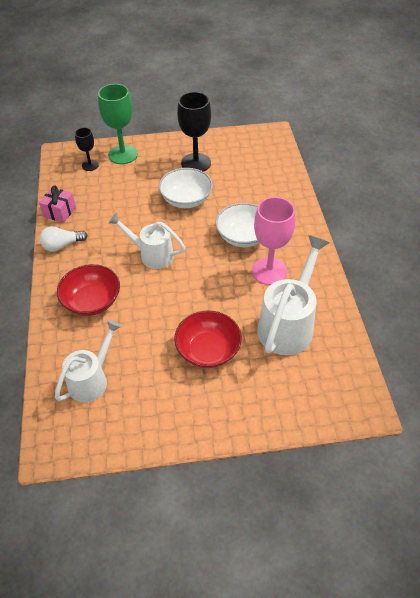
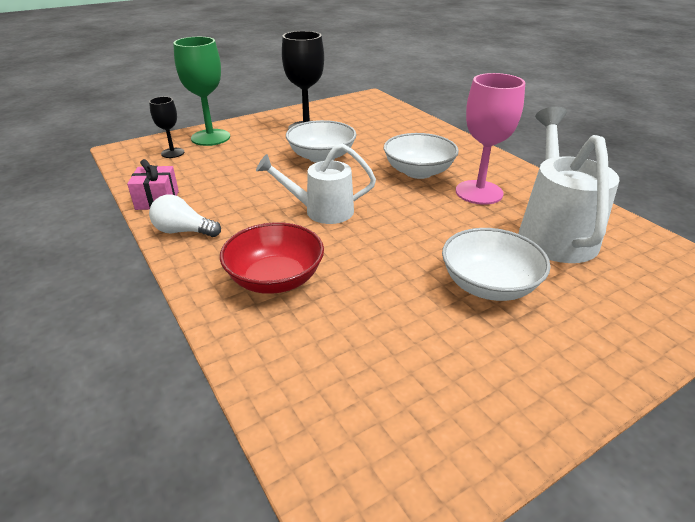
camera: 25 degrees left, 15 degrees down
(62, 245) = (183, 231): white light bulb -> white light bulb turned 60 degrees clockwise
(92, 379) = (352, 377): white watering can -> none
(208, 350) = (489, 285): red bowl -> white bowl

